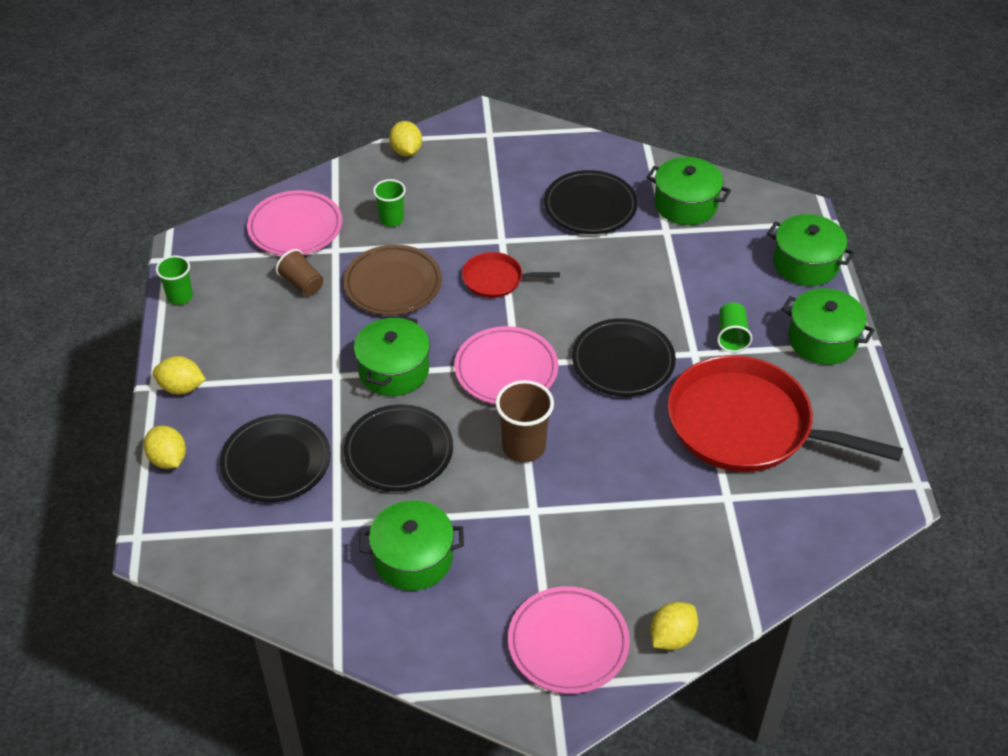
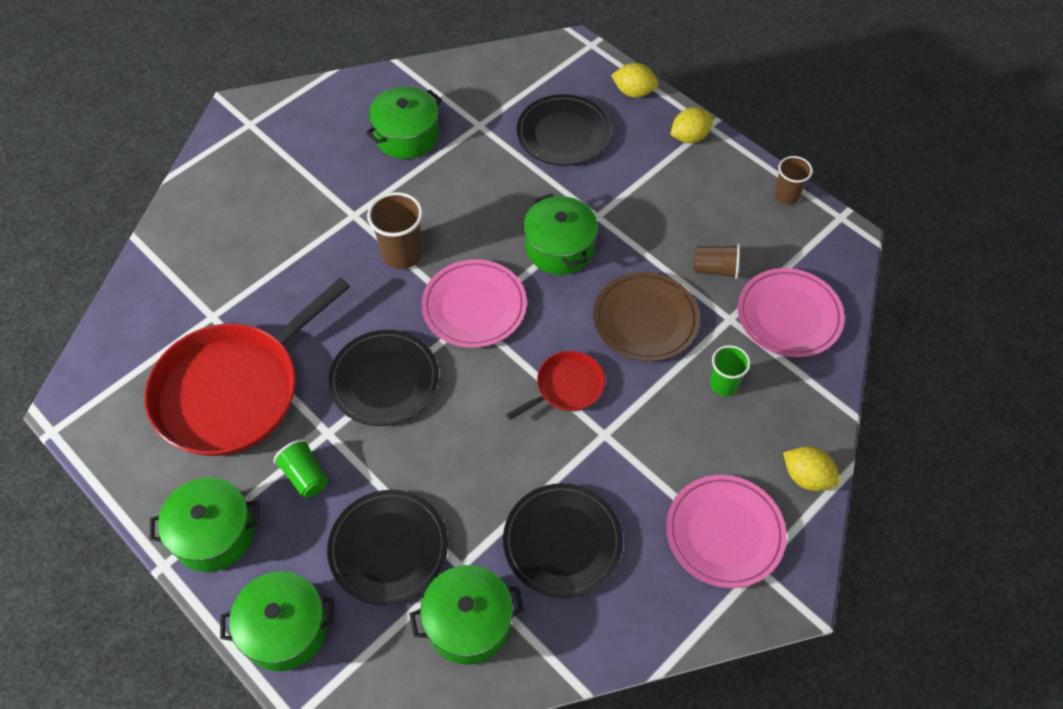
camera: 140 degrees right, 10 degrees up
(180, 296) = (786, 196): green cup -> brown cup
(399, 452) = (489, 193): black plate -> black plate (388, 548)
(568, 643) = (259, 150): pink plate -> pink plate (724, 533)
(672, 637) = (190, 194): yellow lemon -> none
(746, 425) = (234, 390): red pan -> red pan turned 150 degrees clockwise

